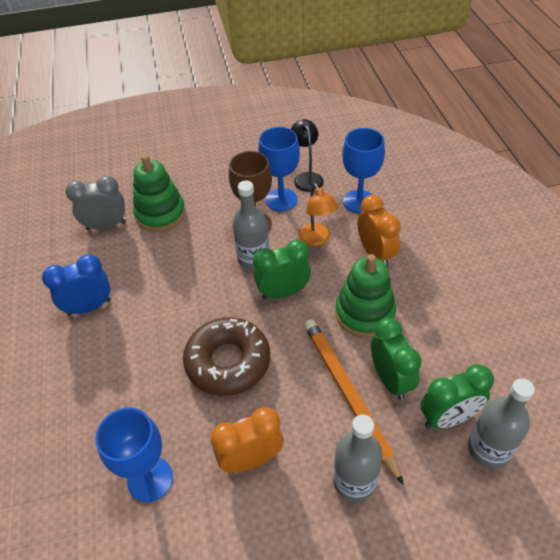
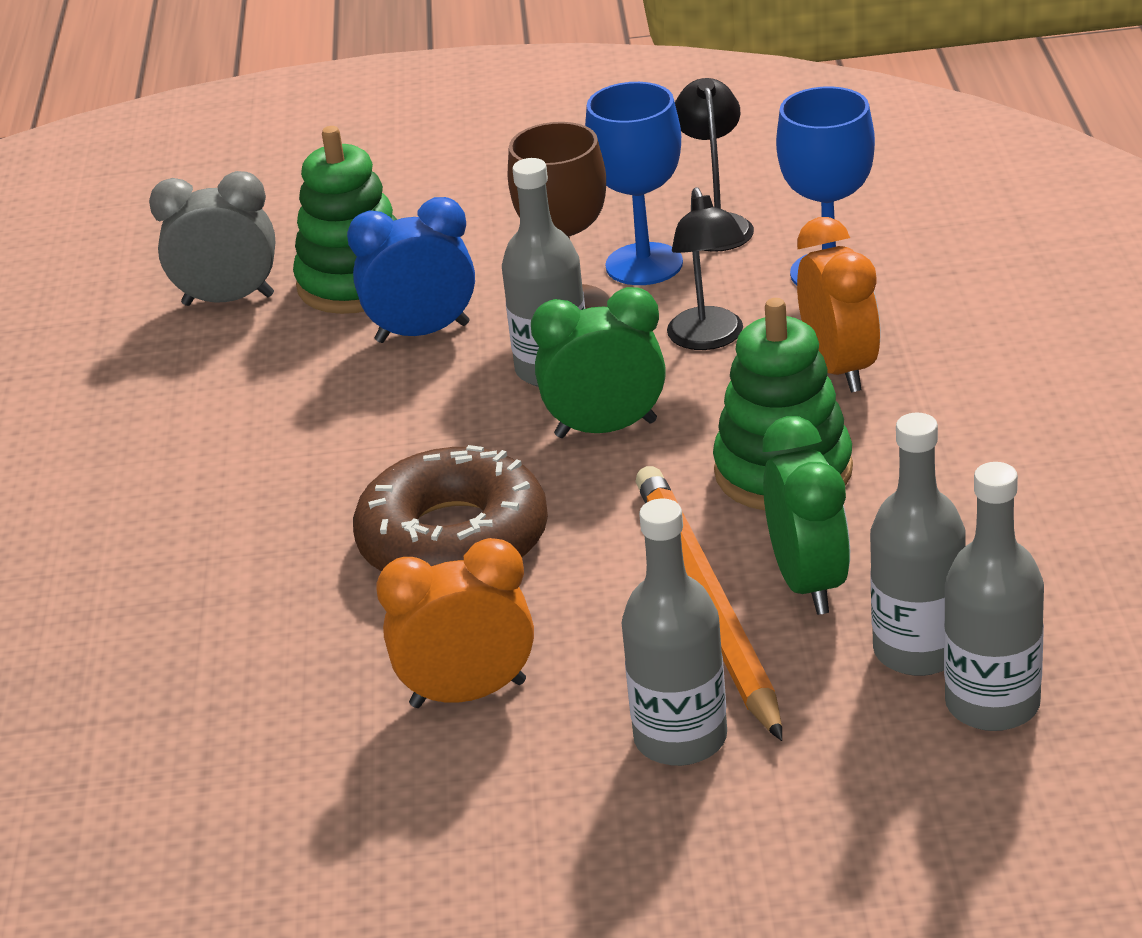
camera: 10 degrees right, 15 degrees down
(89, 307) = (167, 438): blue clock -> blue clock (422, 333)
(150, 479) = (249, 713): blue goblet -> none
(317, 239) = (709, 339): orange lamp -> black lamp
(448, 418) = (918, 650): green clock -> grey bottle

